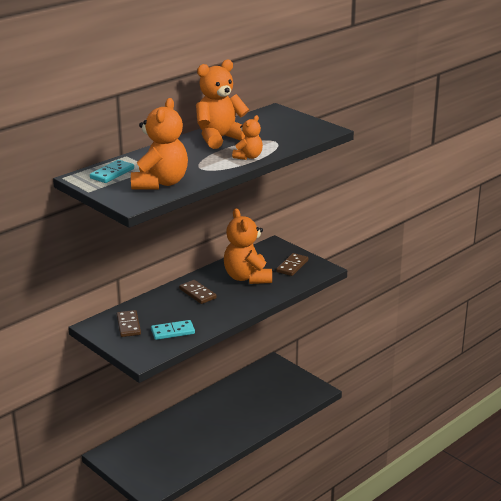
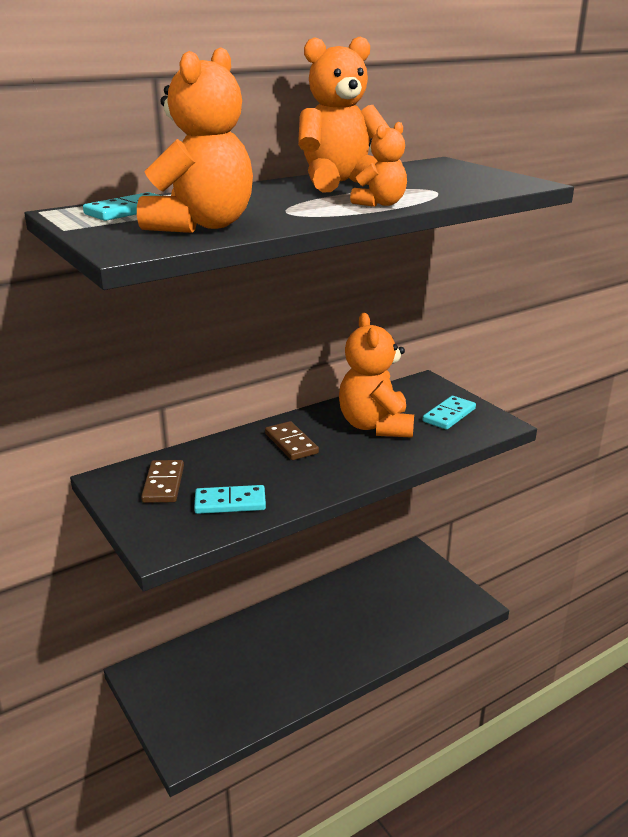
camera: 10 degrees right, 0 degrees up
(292, 266) = (449, 415): brown domino -> turquoise domino

